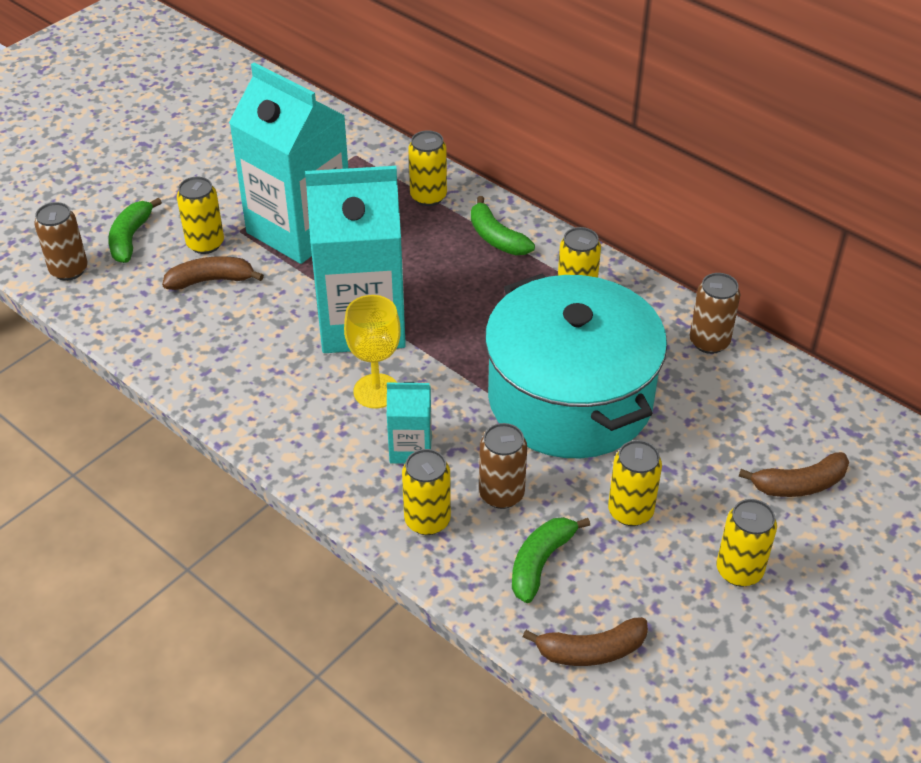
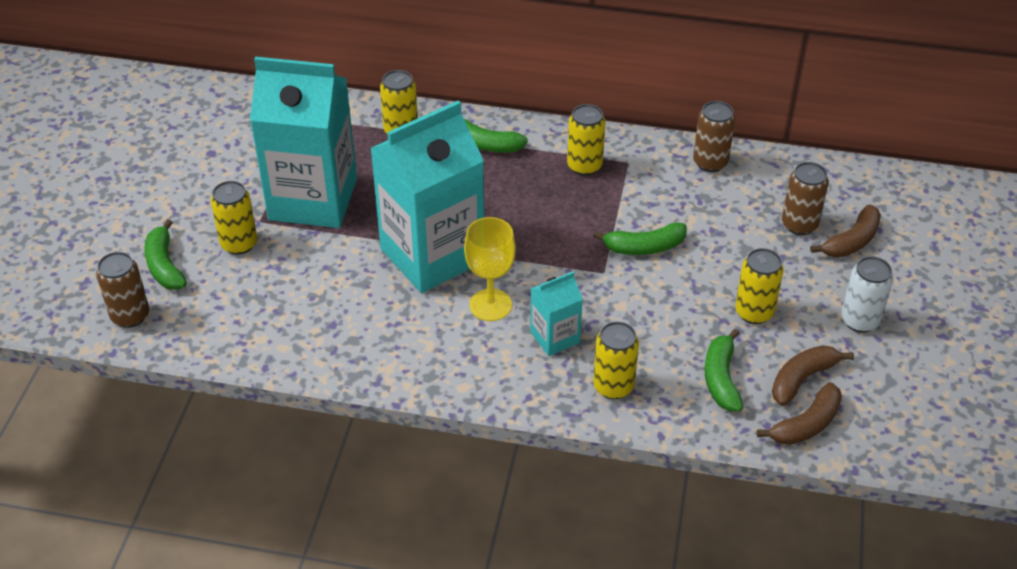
camera: 30 degrees left, 0 degrees up
(211, 280) = (272, 272): brown banana -> brown banana (802, 379)
(501, 494) = (652, 341): brown can -> brown can (799, 225)
(570, 398) = (644, 247): turquoise pot -> green banana
(739, 571) = (859, 320): yellow can -> white can

